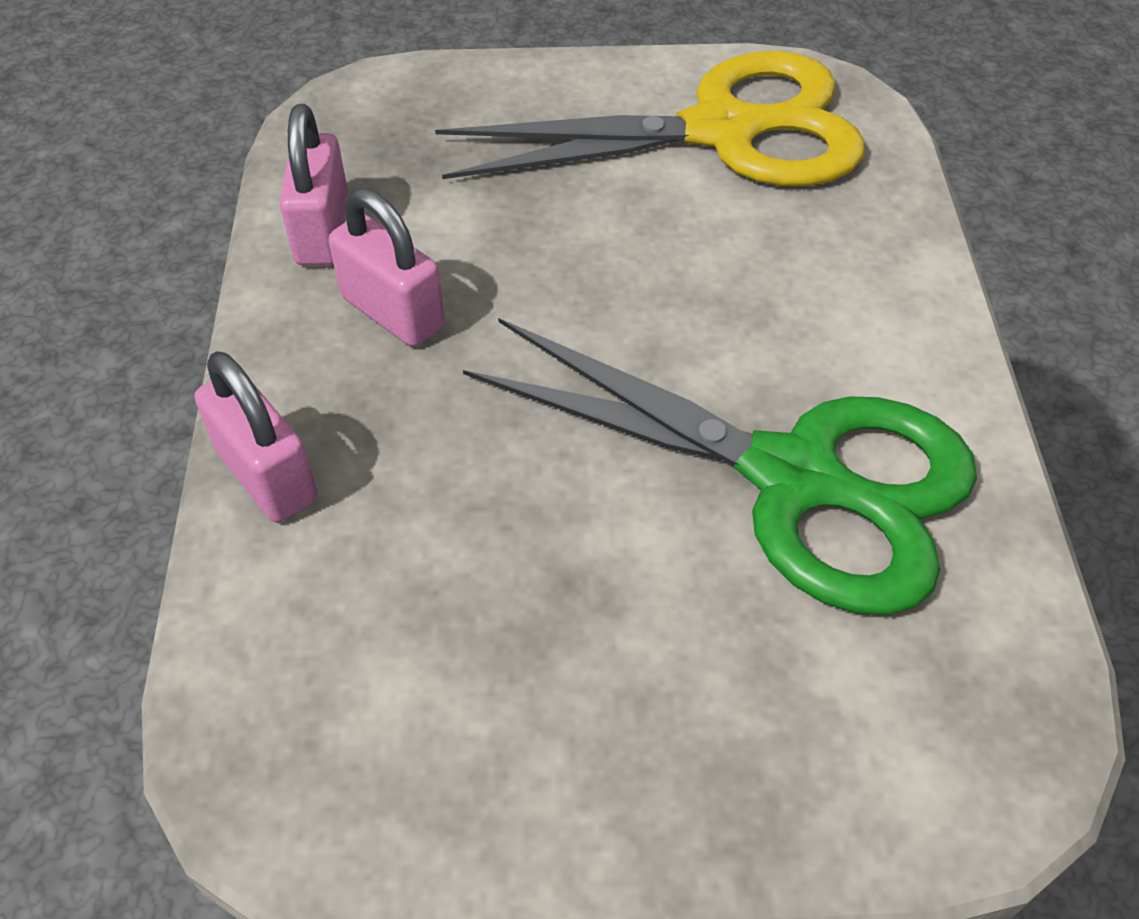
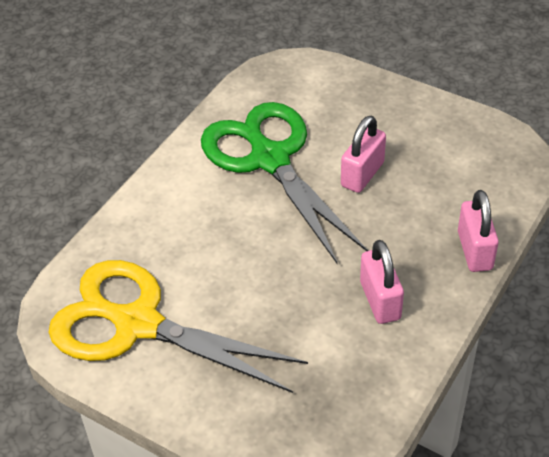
camera: 145 degrees left, 5 degrees down
(322, 231) = (389, 365): pink padlock -> pink padlock (362, 174)

